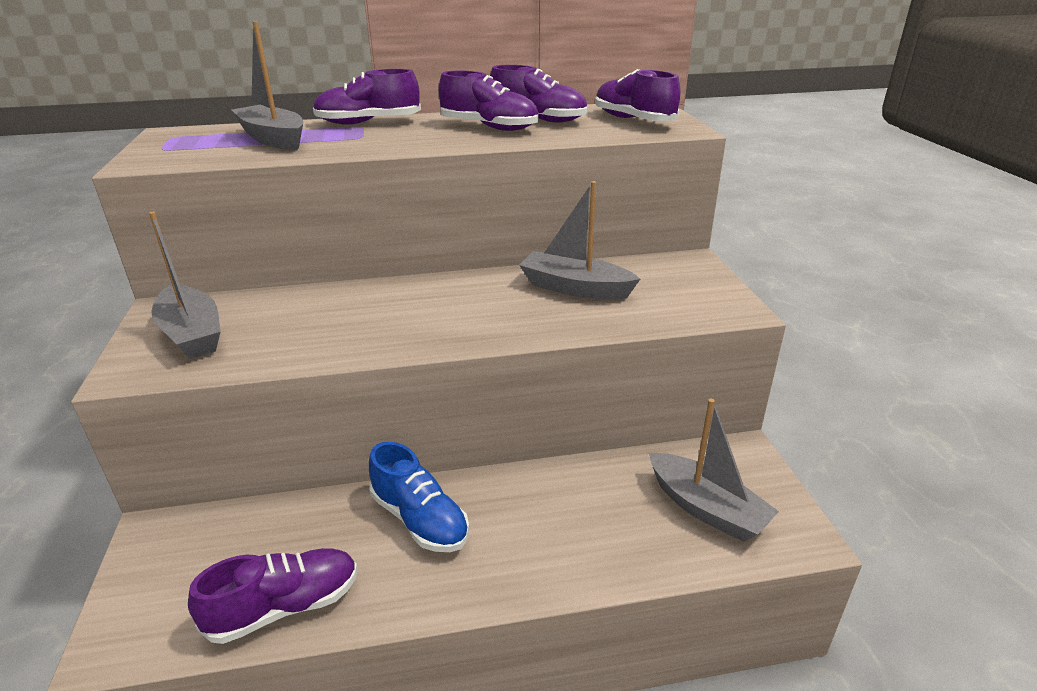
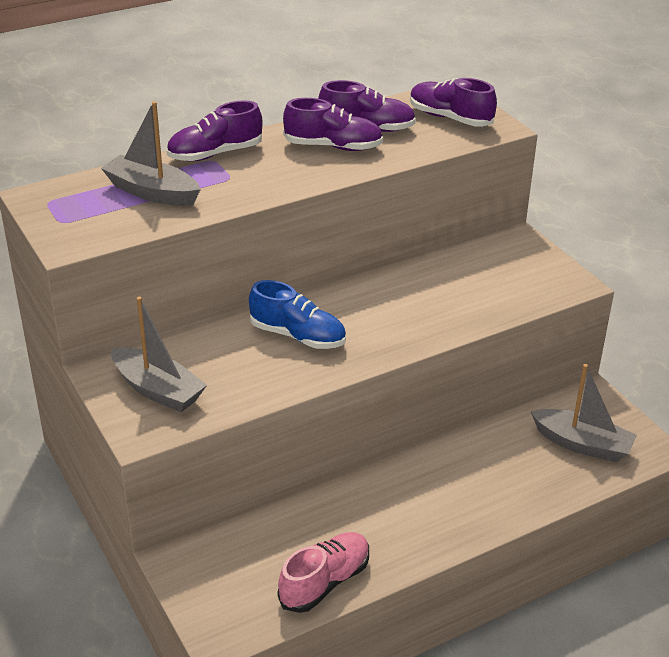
camera: 20 degrees left, 5 degrees up
(285, 607) = (325, 582): purple shoe -> pink shoe
(420, 519) = (380, 501): blue shoe -> blue shoe (298, 336)
(575, 288) = (441, 285): grey boat -> none

